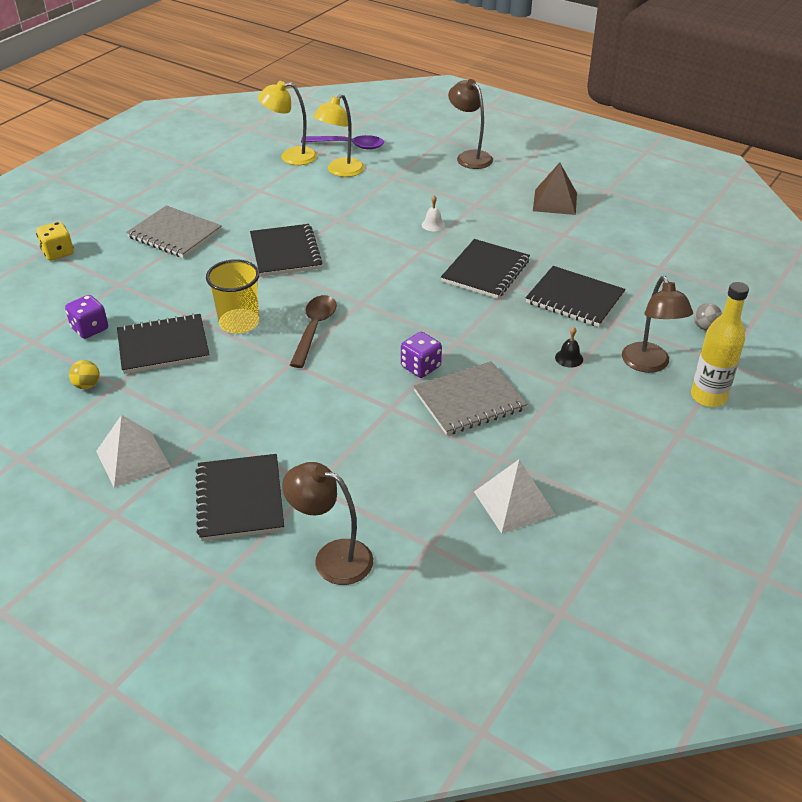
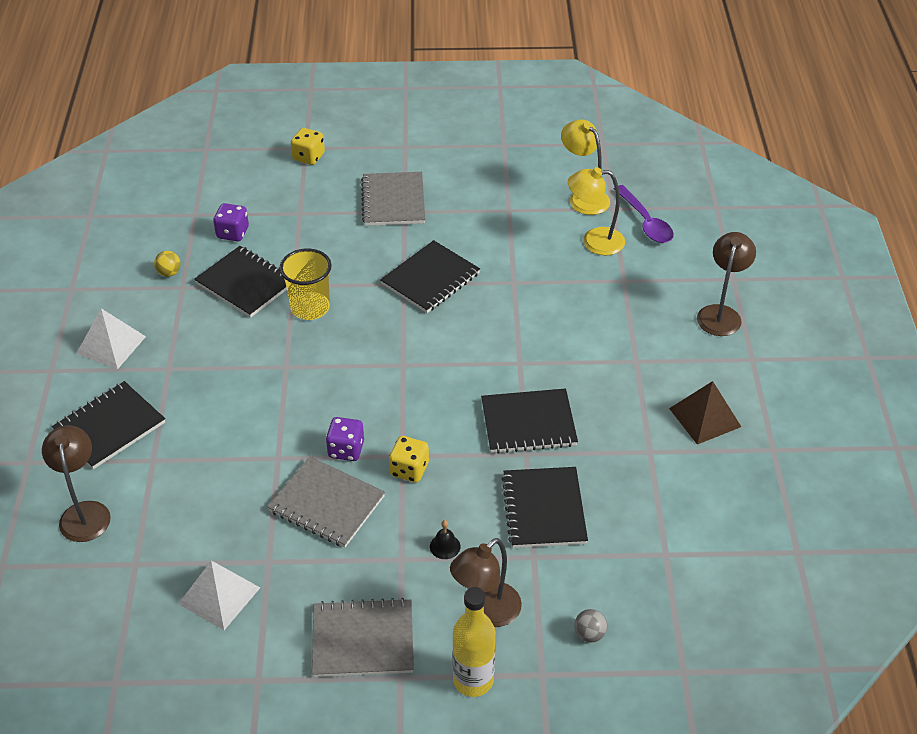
camera: 55 degrees right, 5 degrees up
(314, 329) = (340, 356): brown spoon -> none
(433, 224) = (569, 349): white bell -> none
(475, 344) = (409, 469): none -> yellow dice
(628, 437) = (363, 640): none -> grey notebook

